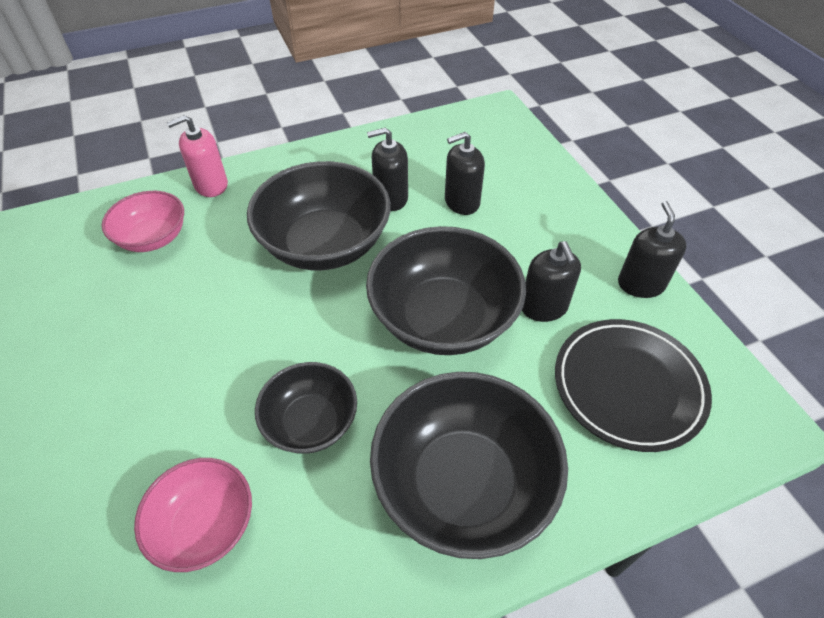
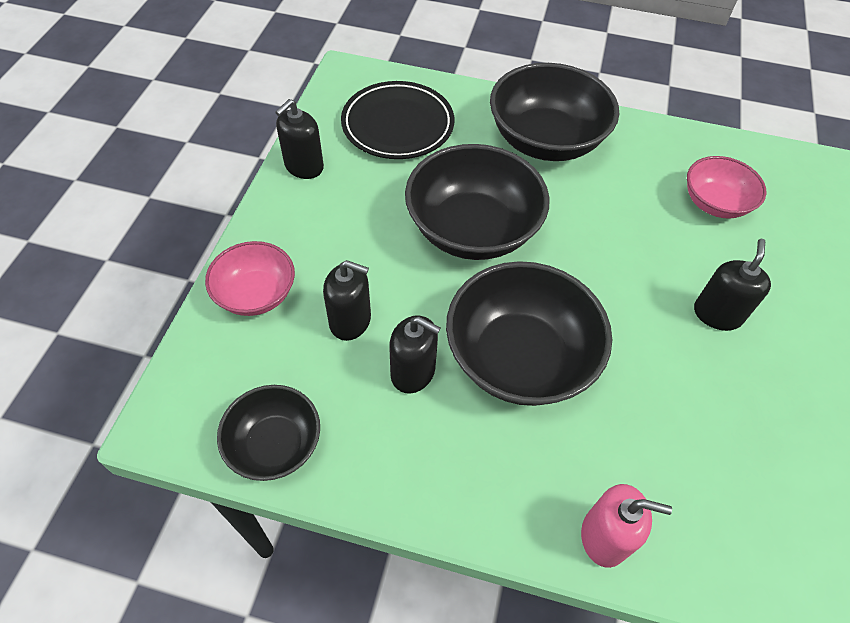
camera: 145 degrees left, 5 degrees up
(153, 238) = (701, 486): pink bowl -> pink bowl (256, 294)
(311, 422) = (620, 219): black bowl -> black bowl (275, 444)
(544, 307) = (391, 193): black soap dispenser -> black soap dispenser (717, 314)

